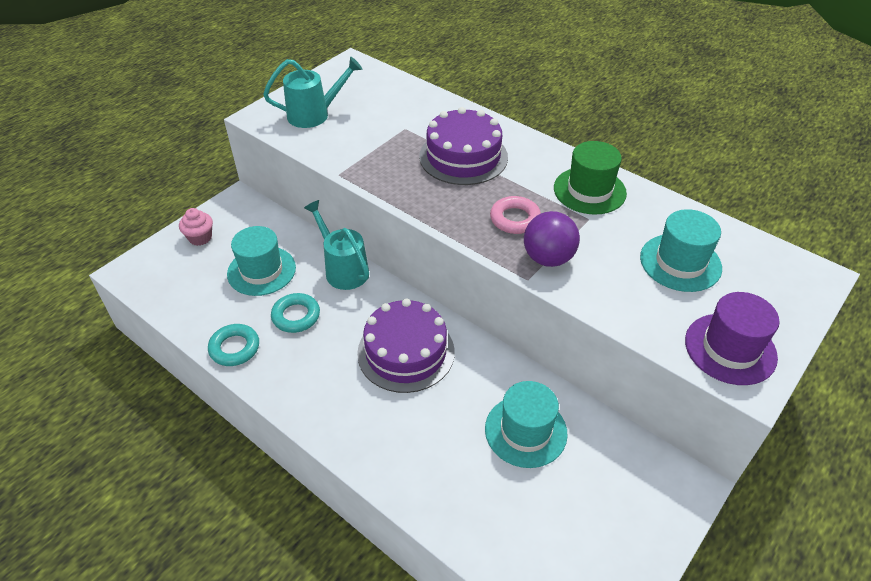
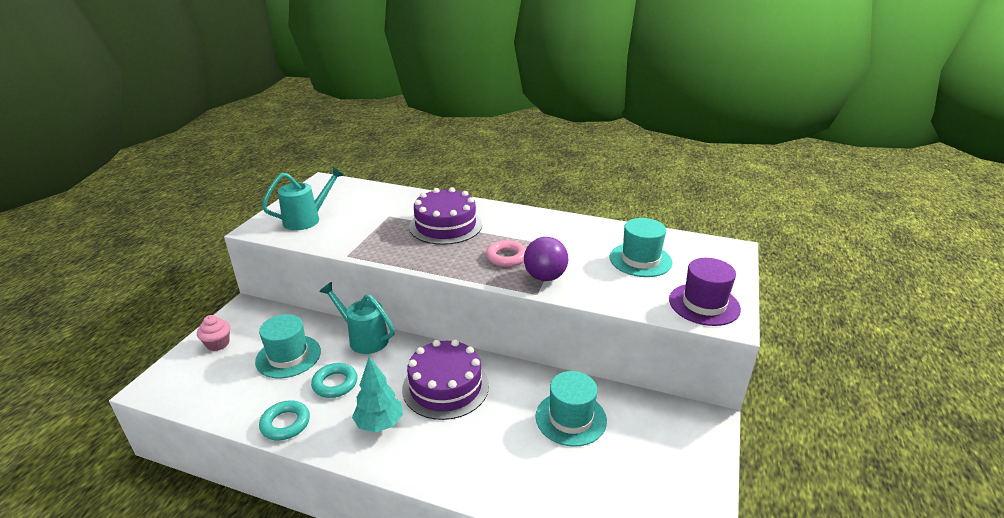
camera: 20 degrees left, 15 degrees down
(323, 376) = (379, 424): none -> turquoise tree
(589, 190) = (552, 229): green hat -> none

